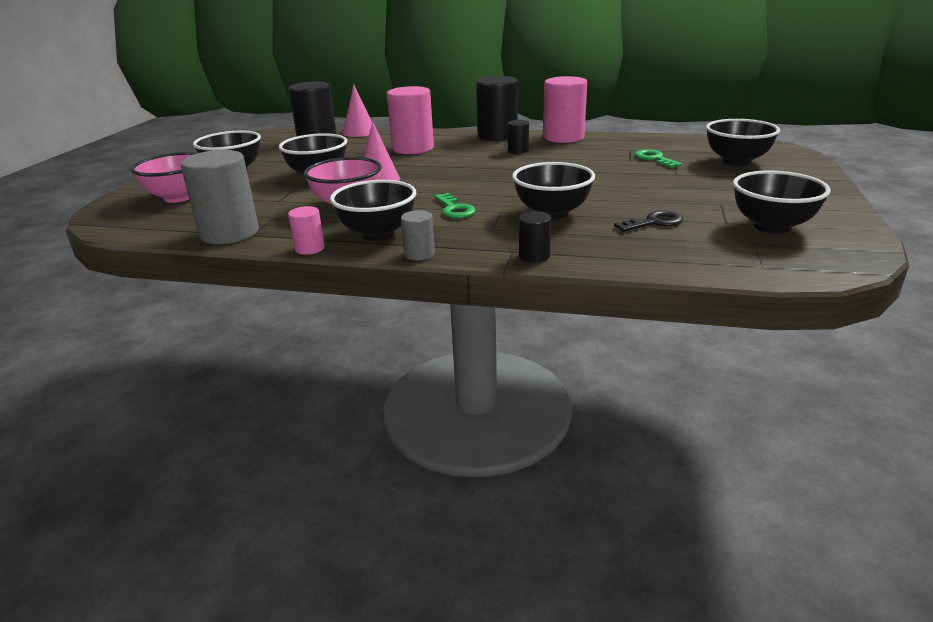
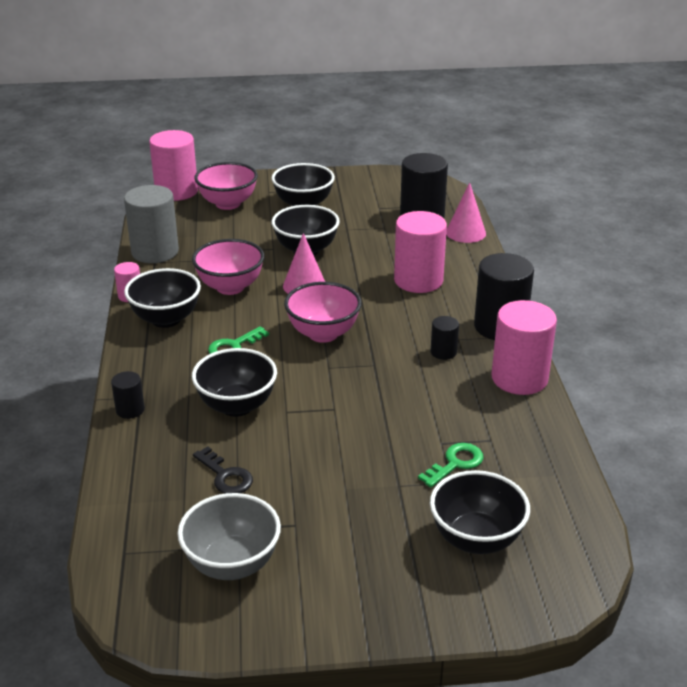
camera: 70 degrees right, 5 degrees up
(107, 218) = (176, 191): none -> pink cylinder
(419, 254) = (126, 349): grey cylinder -> none
(462, 179) = (323, 334): none -> pink bowl
(772, 226) = (232, 564): black bowl -> grey bowl

